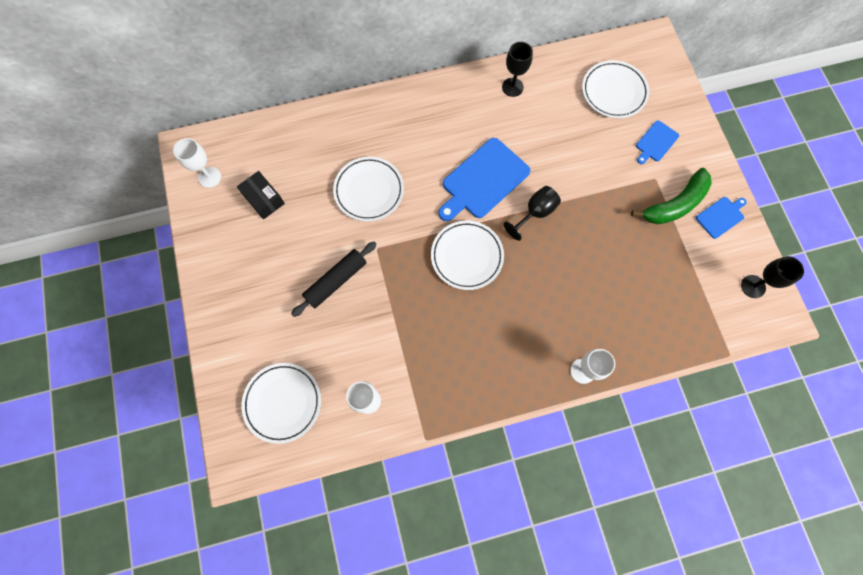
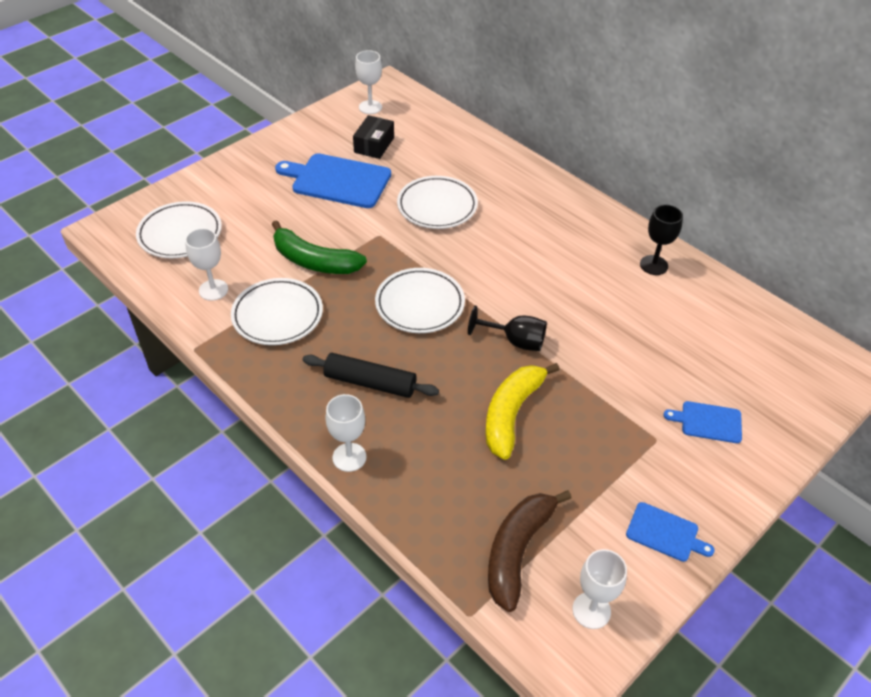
camera: 60 degrees right, 25 degrees down
(336, 281) = (324, 221): black rolling pin -> black rolling pin (370, 383)
(483, 180) = (519, 284): blue cutting board -> blue cutting board (338, 180)
(595, 250) = (511, 414): none -> yellow banana
(613, 92) = (737, 355): white plate -> white plate (277, 315)
(674, 204) = (638, 473): green banana -> green banana (314, 261)
(698, 304) = (517, 551): none -> brown banana
(753, 286) = (591, 610): black goblet -> white goblet

